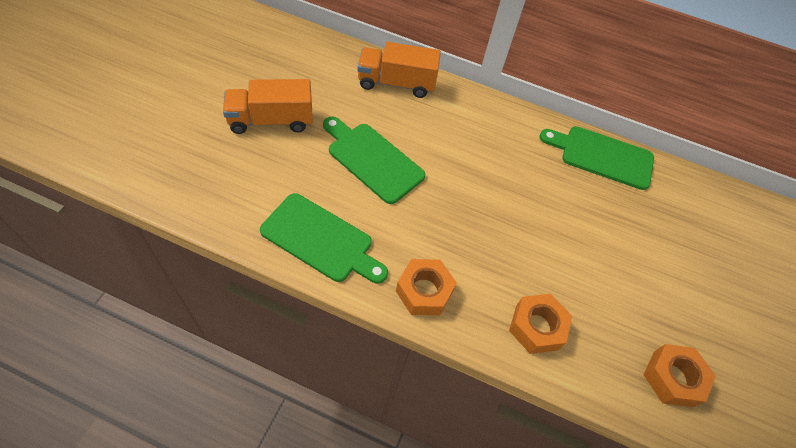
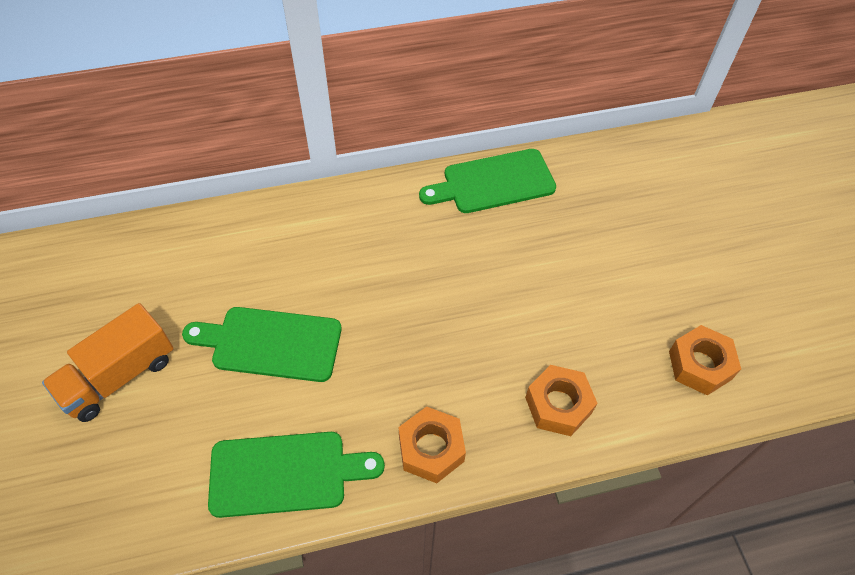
camera: 30 degrees left, 0 degrees up
(396, 83) = (229, 236): orange truck -> none

